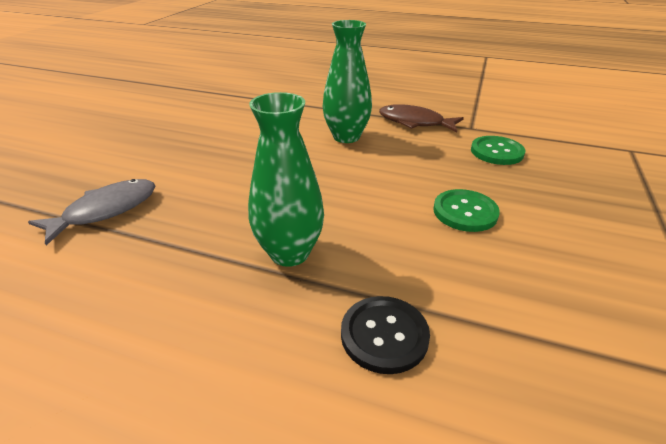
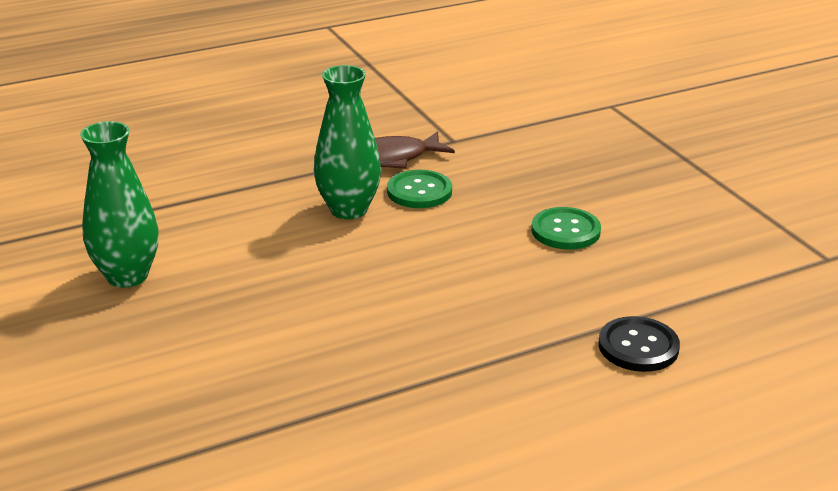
camera: 45 degrees left, 5 degrees down
(106, 211) = (251, 412): grey fish -> none
(289, 253) = (490, 339): green vase -> green vase (127, 276)
(496, 152) = (512, 158): green button -> green button (419, 191)

